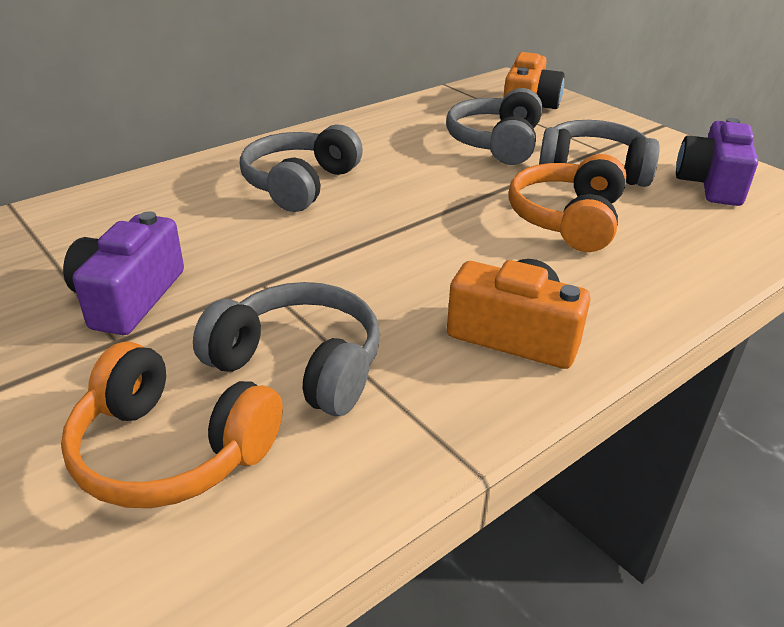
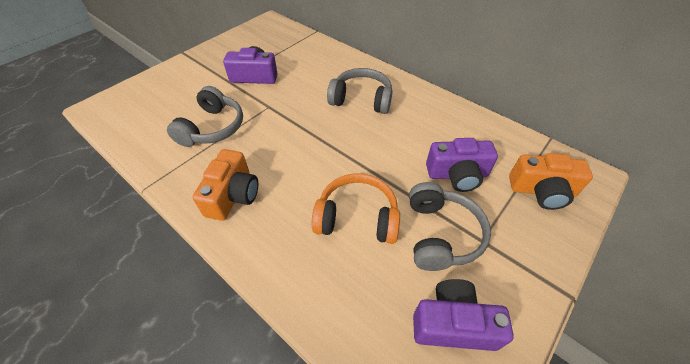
camera: 80 degrees right, 15 degrees up
(171, 451) = (169, 108): orange headphones -> none
(496, 143) = (457, 175): grey headphones -> purple camera

